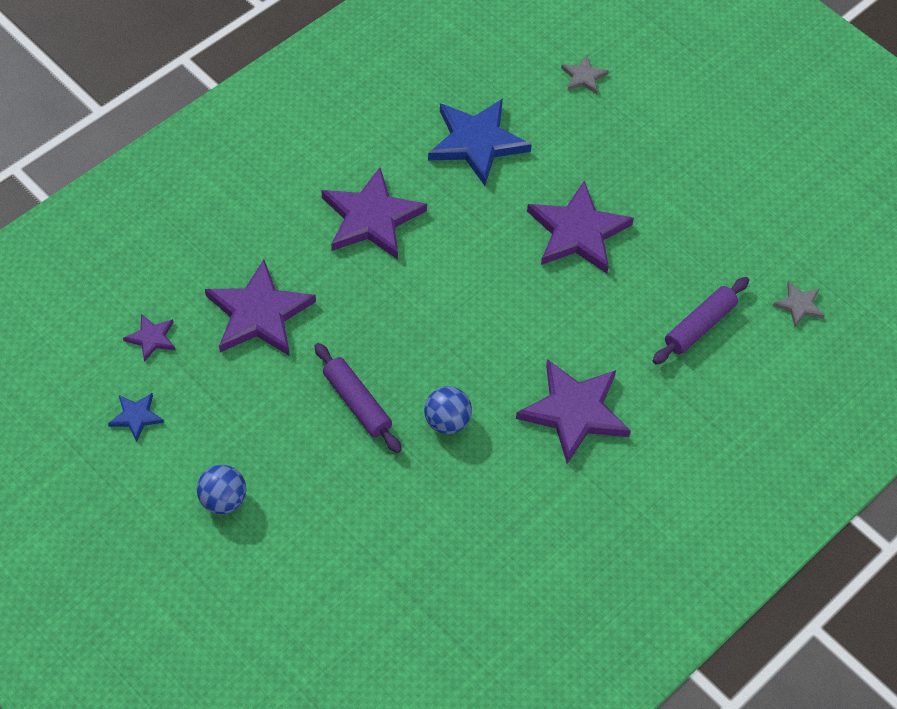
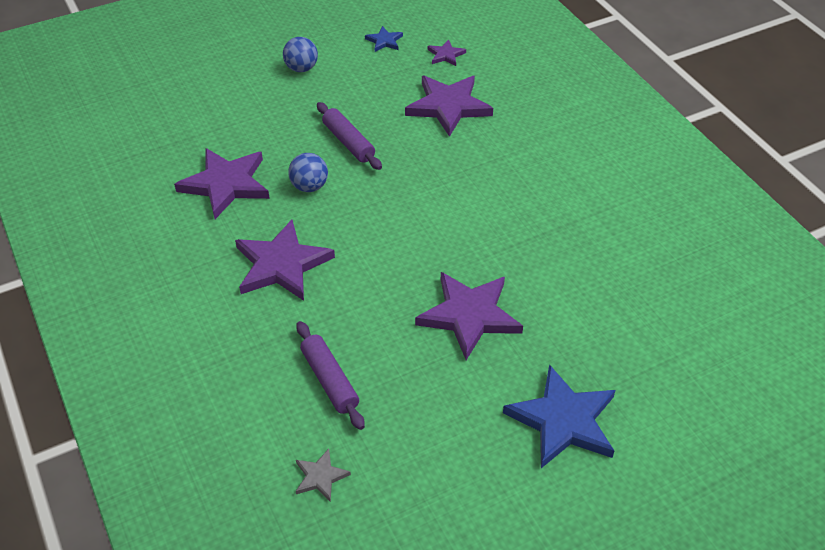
camera: 110 degrees right, 10 degrees down
(357, 403) = (348, 142): purple rolling pin -> purple rolling pin turned 75 degrees clockwise
(371, 218) = (523, 181): purple star -> purple star (226, 184)
(476, 142) = (594, 267): blue star -> blue star (563, 420)
(583, 77) = (669, 372): grey star -> none

